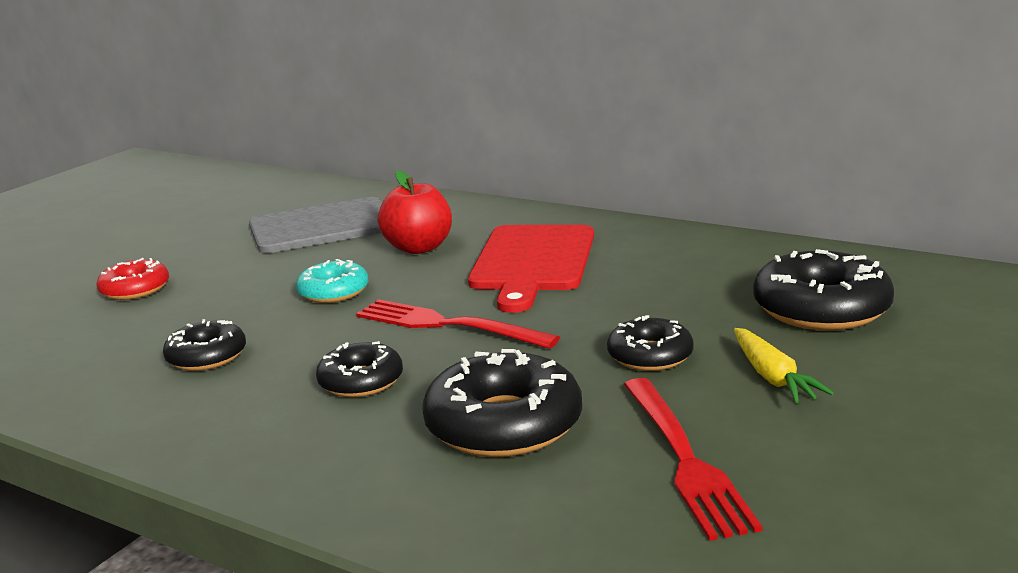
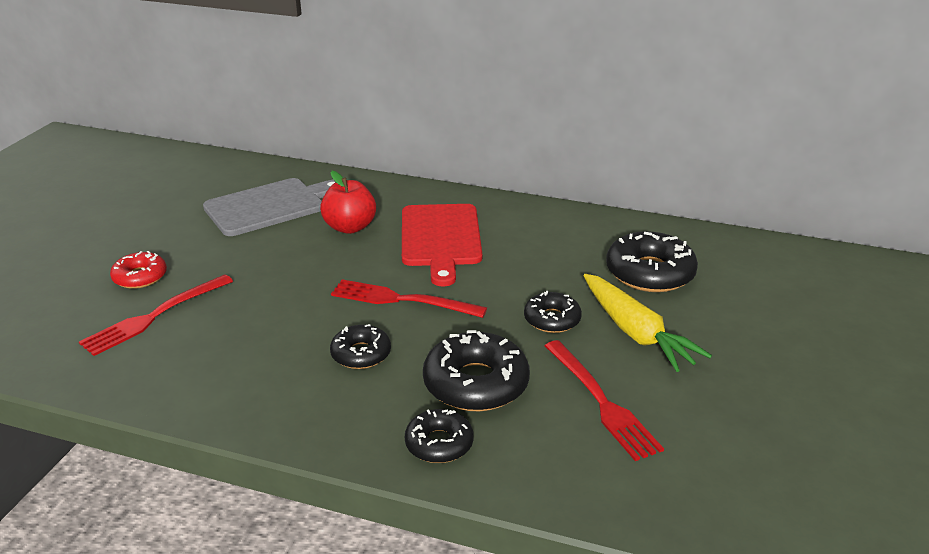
camera: 15 degrees left, 10 degrees up
(125, 329) = (153, 317): none -> red fork
(207, 356) = (233, 339): black donut -> black donut (439, 443)
(333, 292) = (303, 273): turquoise donut -> none
(773, 377) = (635, 332): yellow carrot -> yellow carrot, size x1.65

